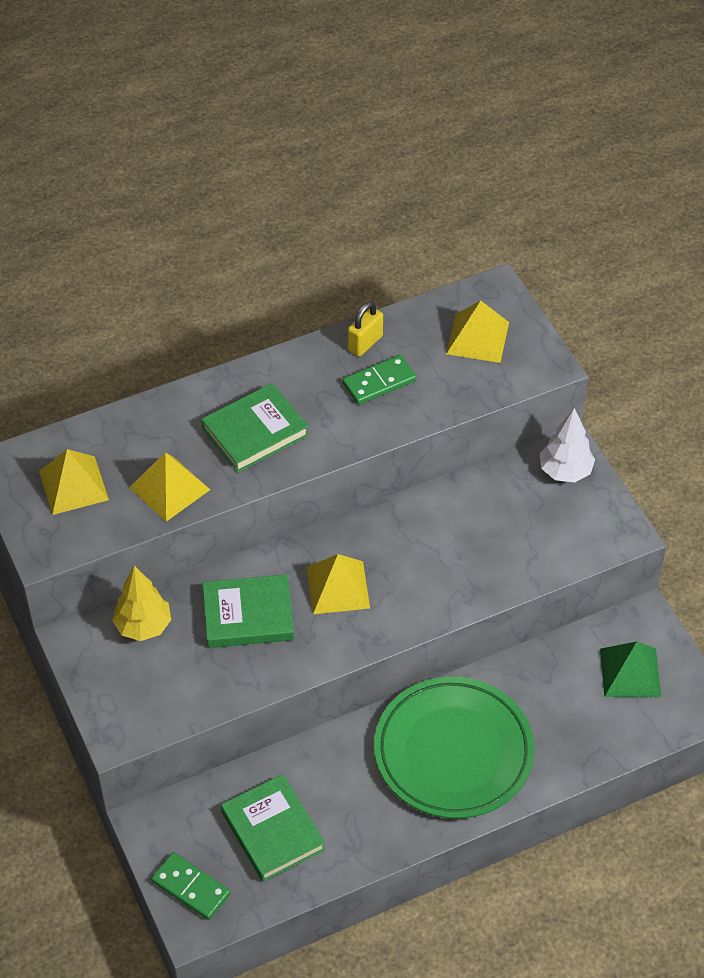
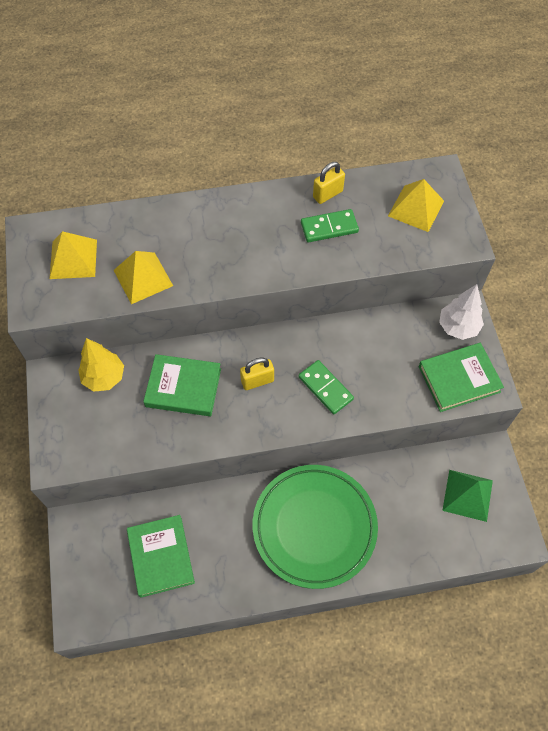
camera: 15 degrees right, 10 degrees up
(190, 888) = (86, 587): green domino -> green domino (325, 388)
(255, 432) = (222, 247): green book -> green book (459, 379)
(338, 587) = (257, 381): yellow pyramid -> yellow padlock

